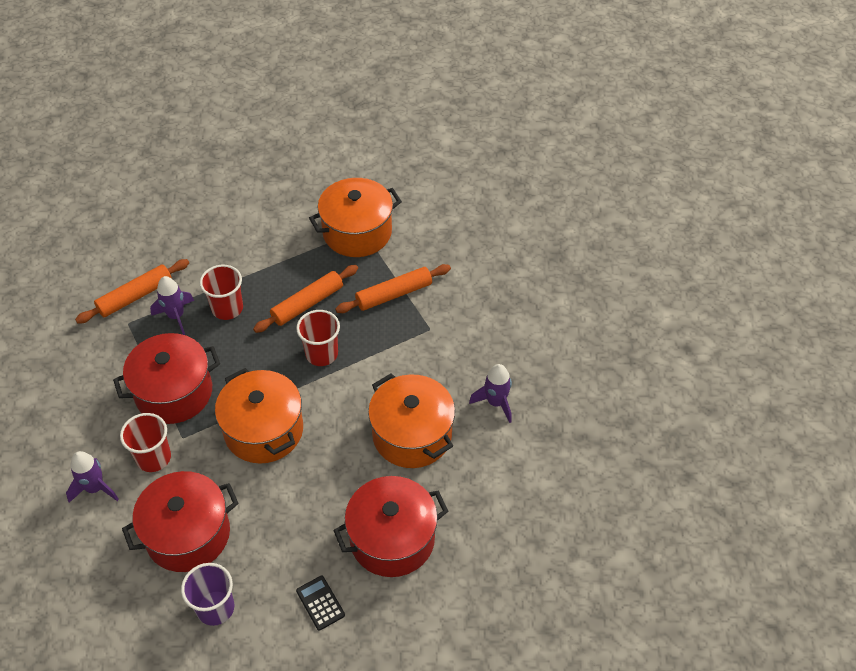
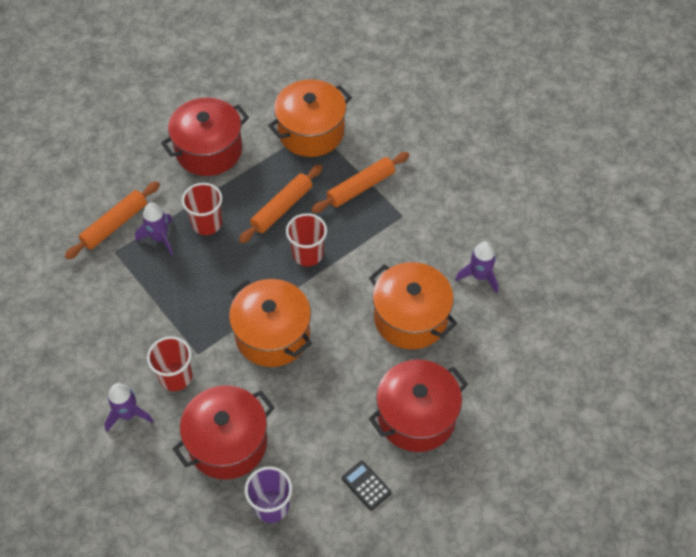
camera: 10 degrees left, 5 degrees up
(174, 392) = (178, 312): red pot -> red pot (209, 150)

